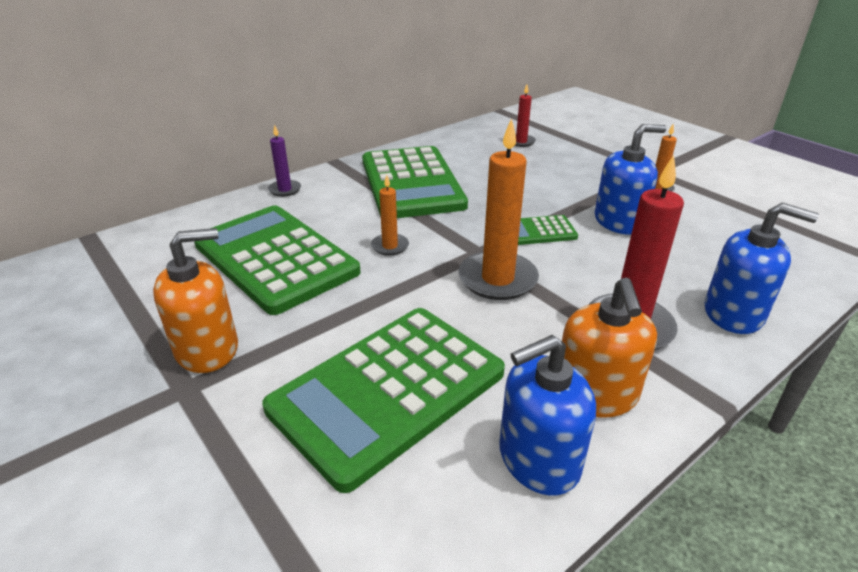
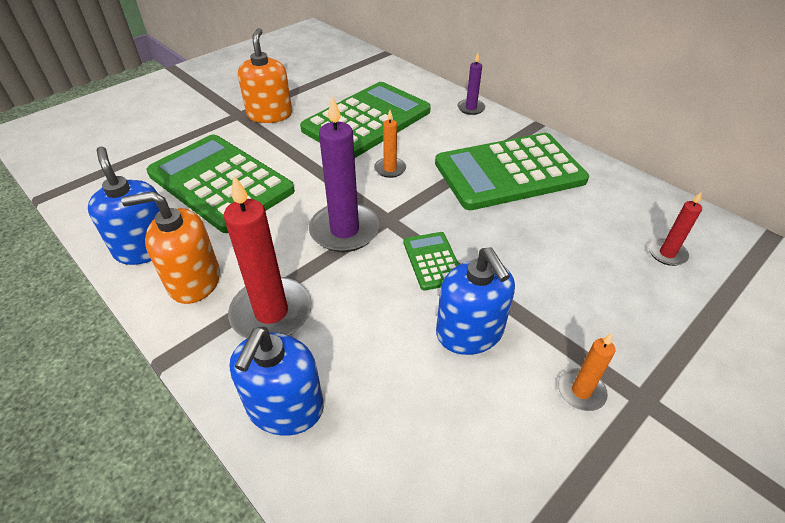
camera: 85 degrees right, 10 degrees up
(207, 349) = (270, 114): orange soap dispenser -> orange soap dispenser turned 150 degrees counterclockwise
(497, 279) = (344, 230): orange candle -> purple candle

